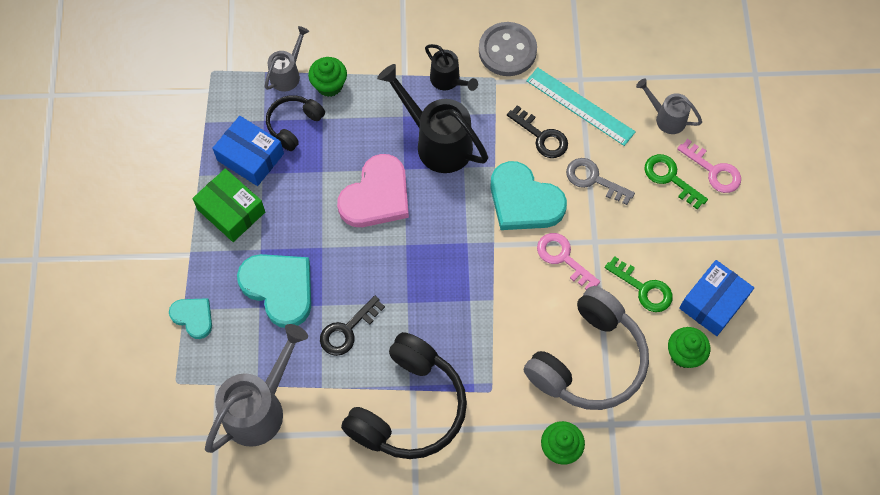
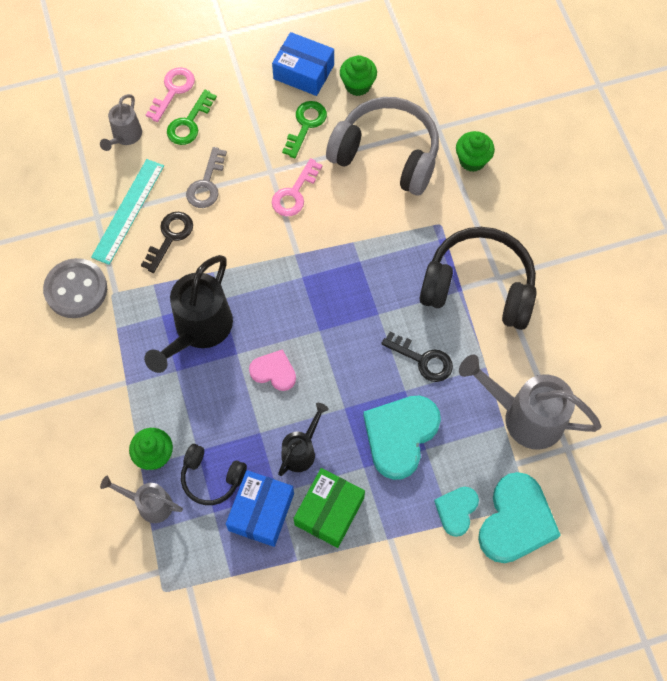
camera: 105 degrees left, 0 degrees up
(376, 196) = (274, 371): pink heart -> pink heart, size x0.56
(448, 80) = (124, 337): black watering can -> black watering can (301, 451)
(524, 201) = (244, 238): turquoise heart -> turquoise heart (516, 521)

